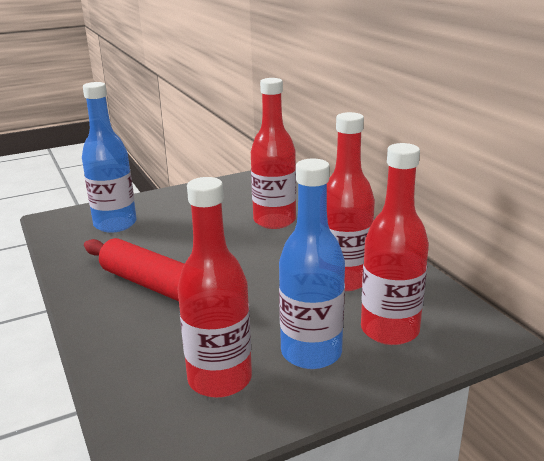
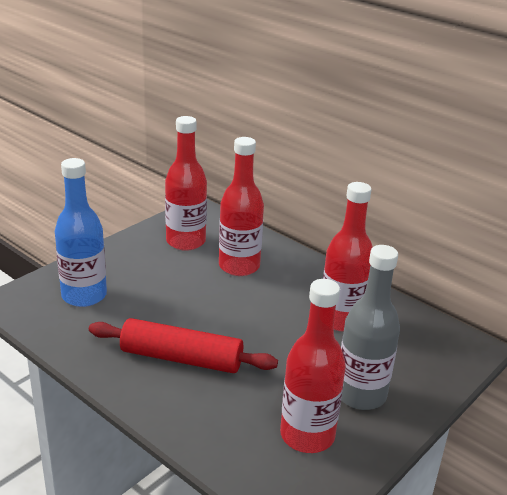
camera: 25 degrees left, 5 degrees up
(311, 353) = (360, 394): blue bottle -> grey bottle
(389, 330) = (405, 361): red bottle -> red bottle (185, 241)

